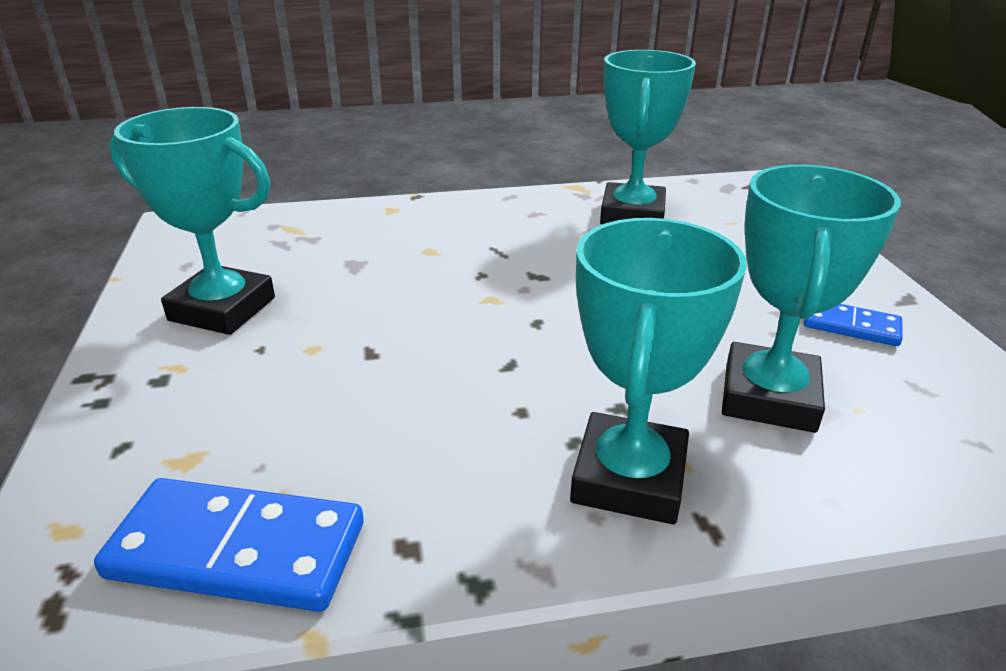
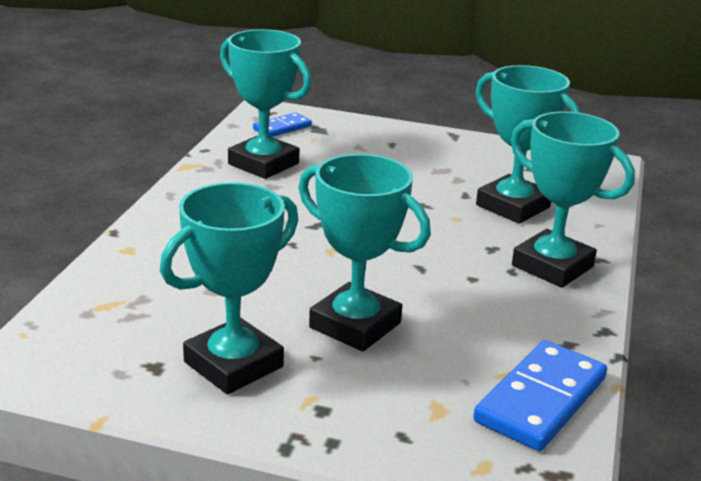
camera: 65 degrees left, 5 degrees down
(338, 355) = (355, 325): none -> turquoise trophy
(851, 326) = (467, 159): blue domino -> blue domino (282, 128)

